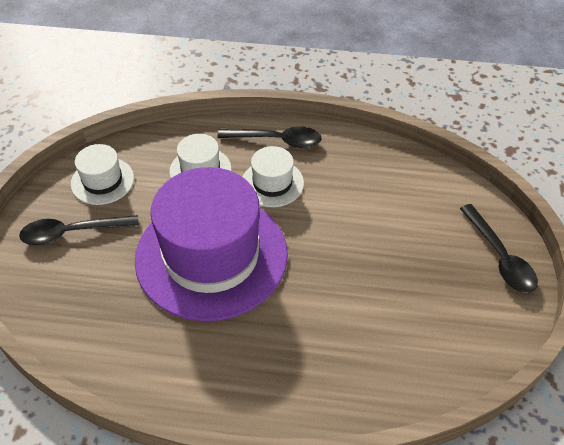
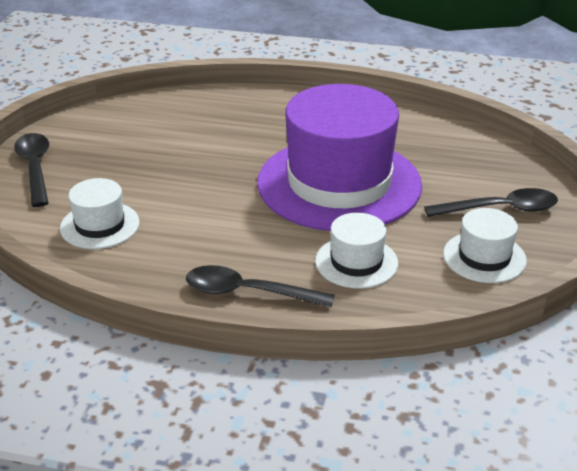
camera: 175 degrees left, 15 degrees down
(272, 183) = (263, 243): white hat -> white hat (100, 225)

